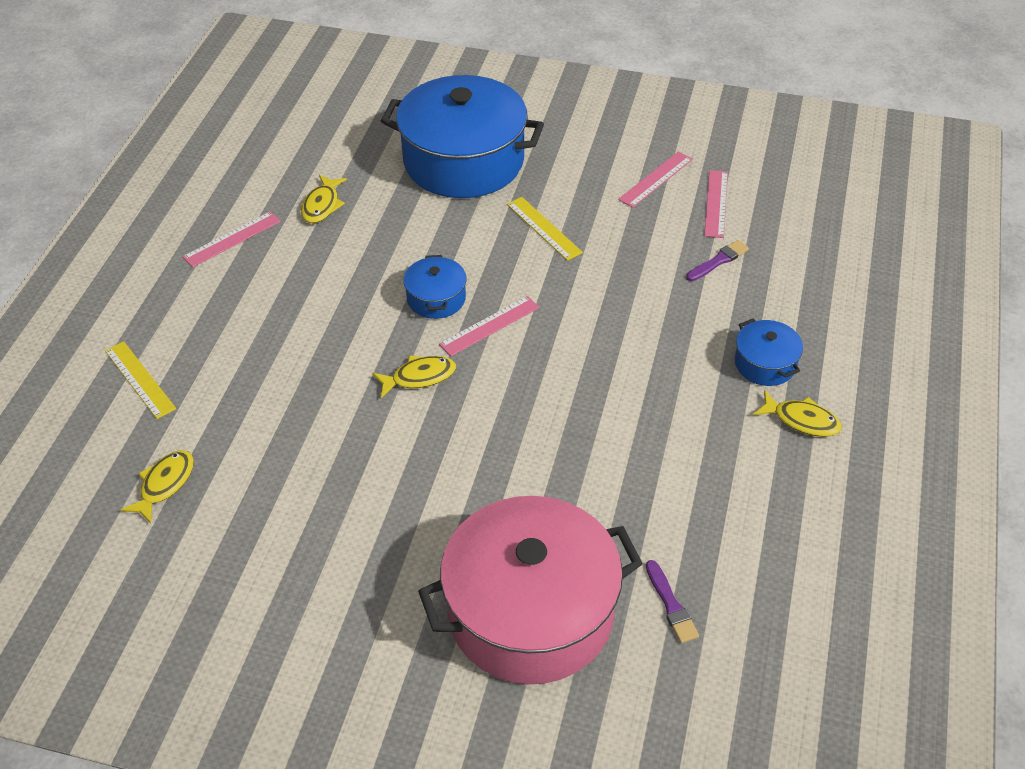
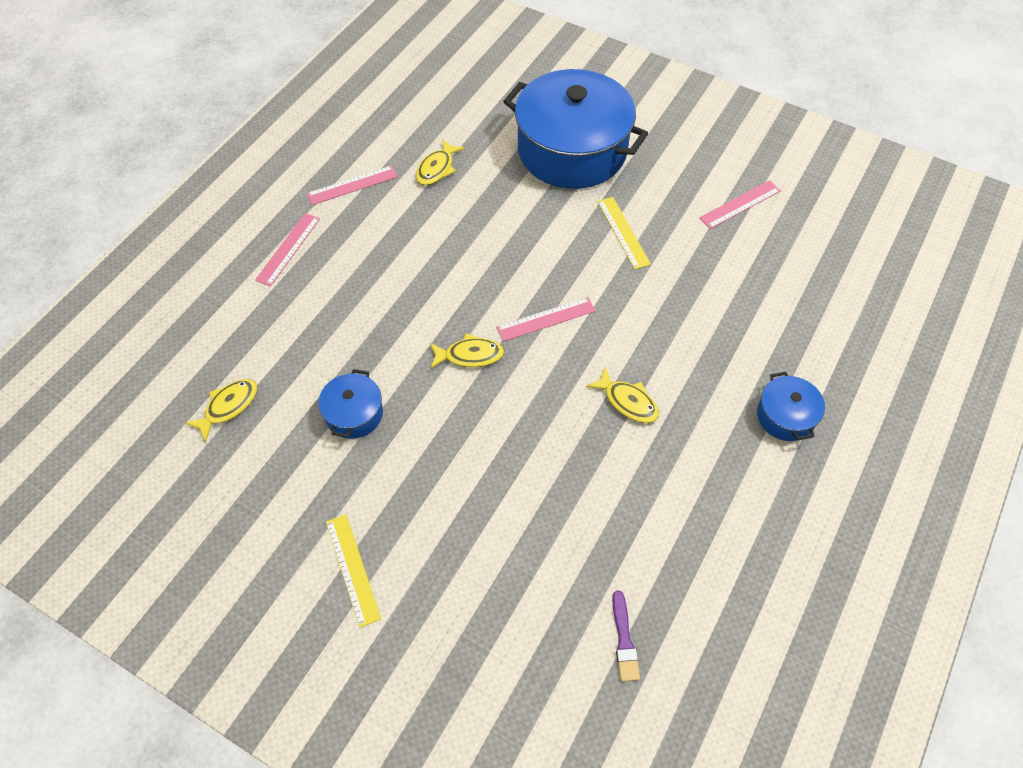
camera: 15 degrees right, 10 degrees up
(140, 379) = (238, 302): yellow ruler -> yellow ruler (352, 569)
(436, 298) = (507, 281): blue pot -> blue pot (354, 414)
(530, 613) = (497, 613): pink pot -> none
(716, 203) = (789, 241): pink ruler -> pink ruler (288, 249)
(718, 261) = (773, 300): purple brush -> none
(801, 420) = (802, 483): yellow fish -> yellow fish (627, 401)

